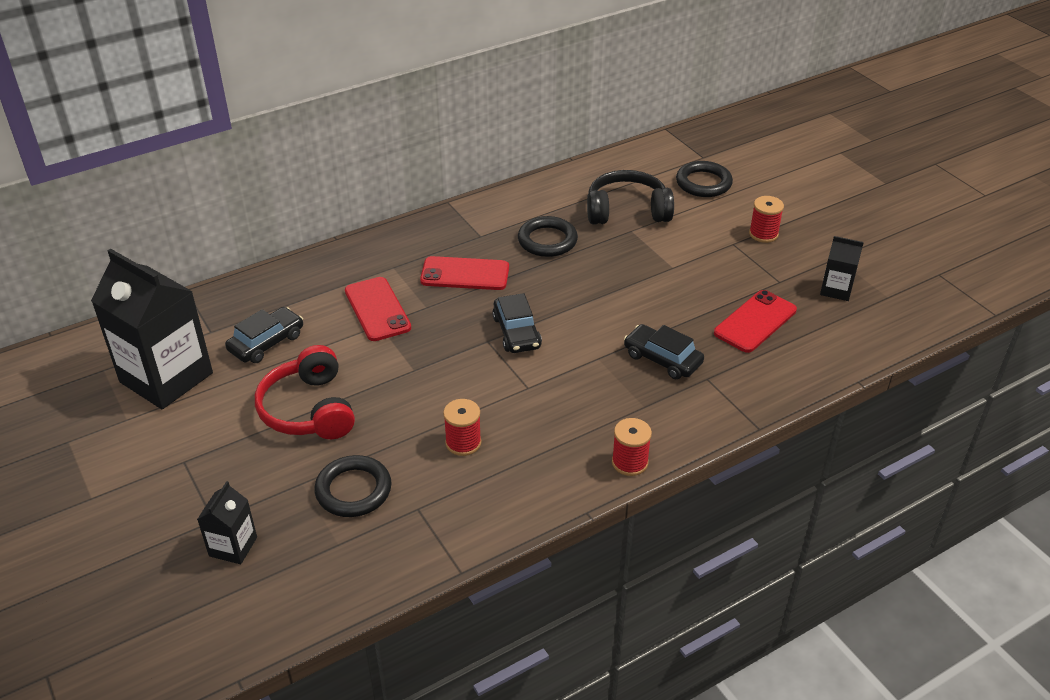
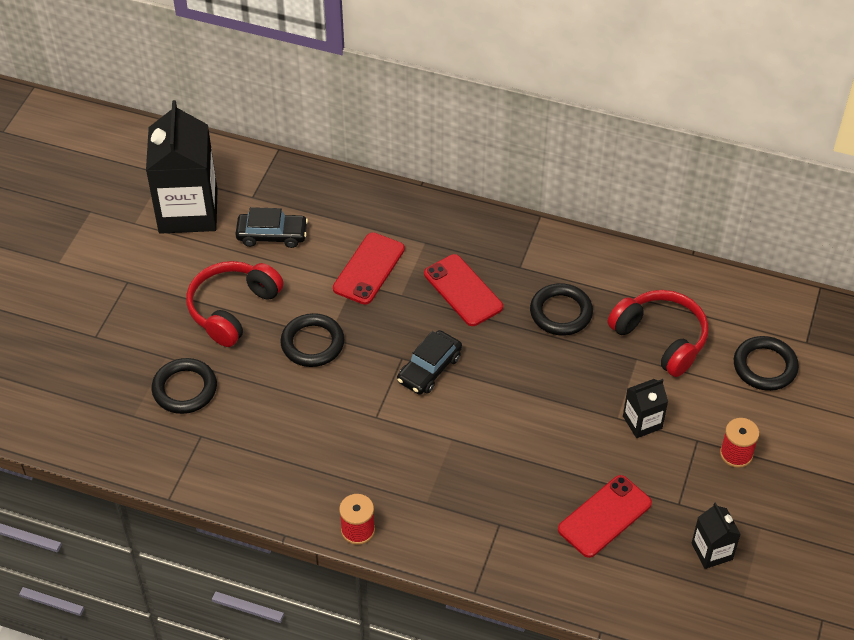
camera: 50 degrees right, 10 degrees up
(233, 546) = (84, 363): black carton -> black carton (642, 422)
(409, 382) = (312, 343): none -> black ring
(463, 443) = (284, 418): red spool -> none
(627, 211) = (661, 338): black headphones -> red headphones
(662, 359) = (493, 481): black car -> none
(755, 321) = (604, 516): red phone -> red phone turned 45 degrees counterclockwise

